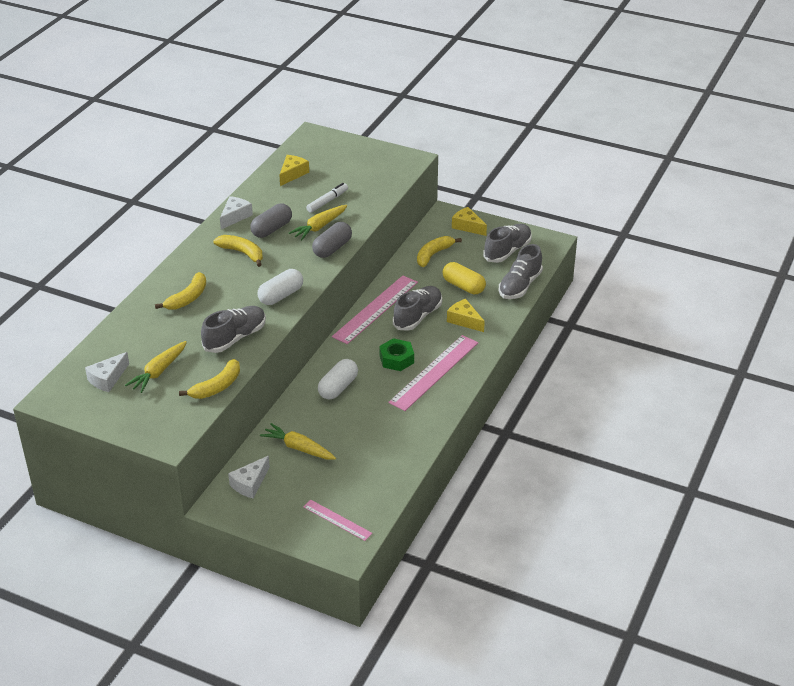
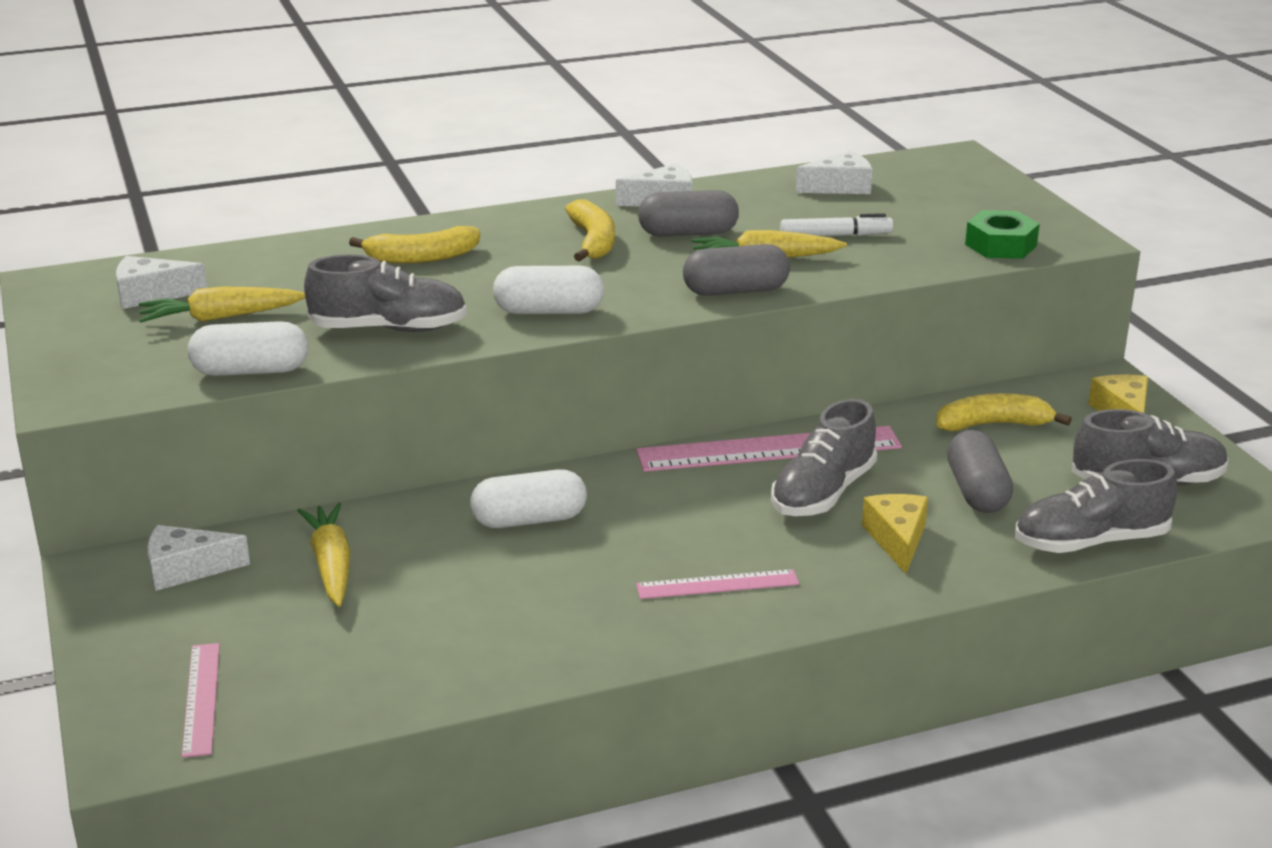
camera: 45 degrees right, 10 degrees down
(217, 387) = (251, 371): yellow banana -> white capsule
(292, 174) = (840, 187): yellow cheese -> white cheese
(396, 359) = (686, 532): green nut -> green nut (1000, 245)
(417, 316) = (823, 493): grey shoe -> grey shoe turned 135 degrees clockwise
(434, 372) = (717, 584): pink ruler -> pink ruler, size x0.54
(463, 286) = (977, 491): yellow capsule -> grey capsule

